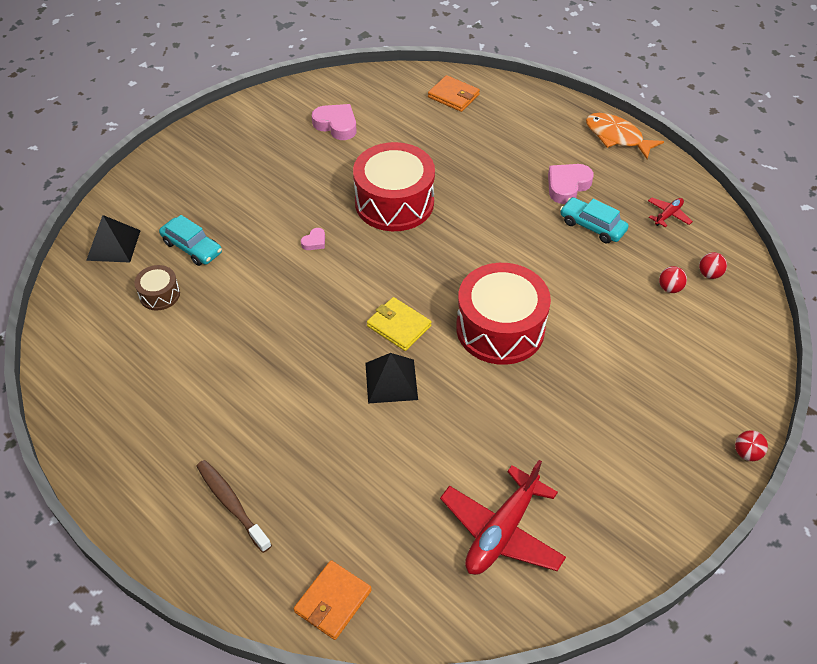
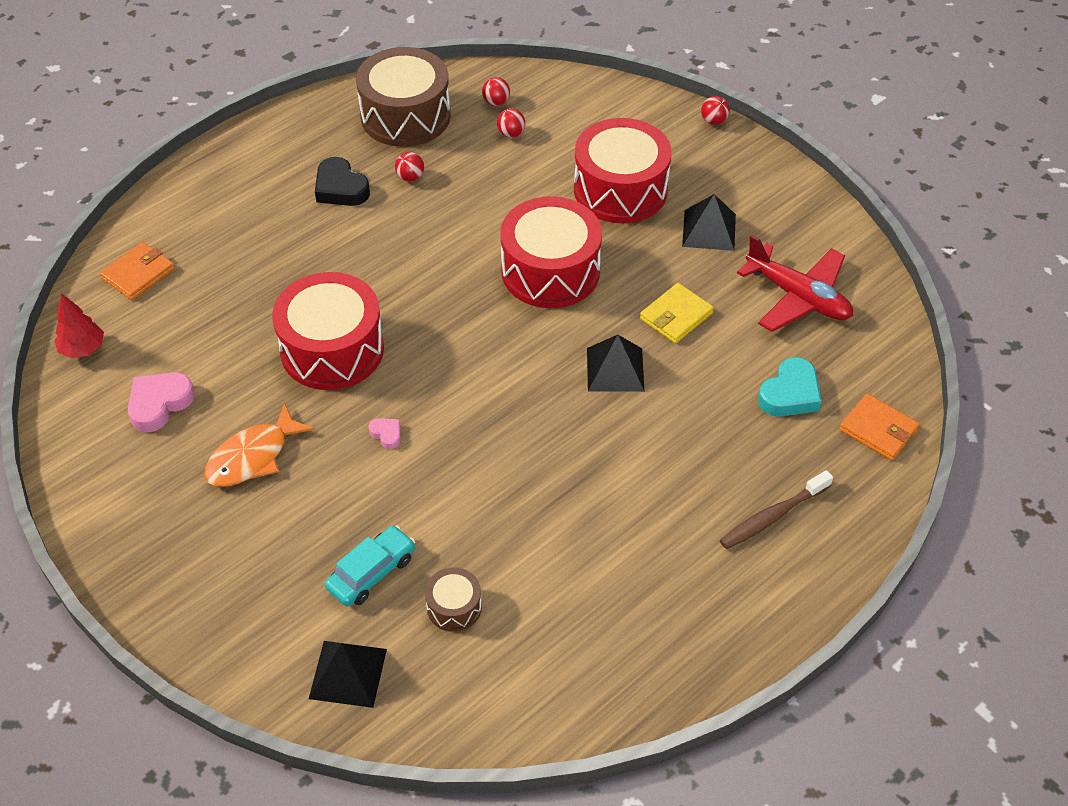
camera: 85 degrees left, 0 degrees up
(373, 521) = (790, 394): none -> turquoise heart
(381, 83) = (83, 349): none -> red tree
(399, 326) = (537, 358): yellow wallet -> yellow wallet (676, 316)
(567, 186) = (340, 188): pink heart -> black heart
(580, 450) = (709, 230): none -> black pyramid
(592, 226) = (410, 177): turquoise car -> red ball
(617, 137) = (267, 134): orange fish -> orange fish (253, 456)
(618, 375) = (620, 189): none -> red drum
(668, 215) = (405, 116): red plane -> brown drum

